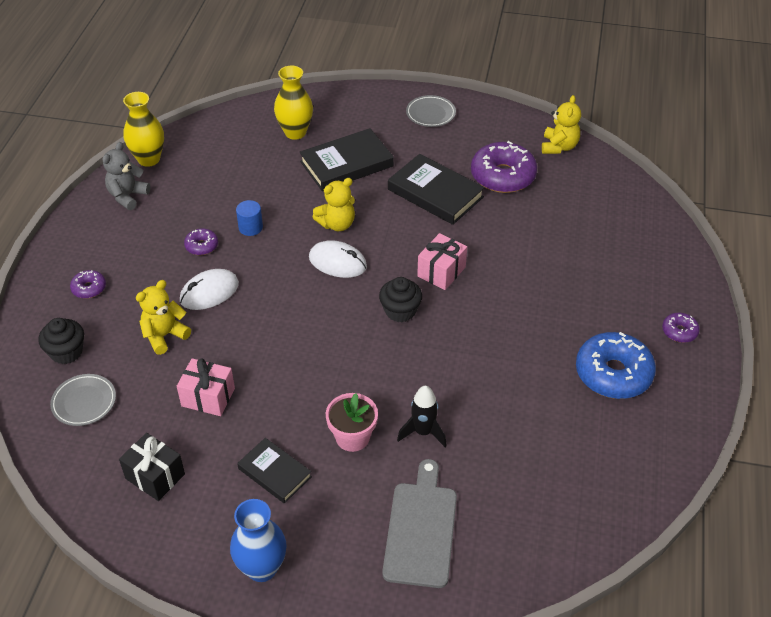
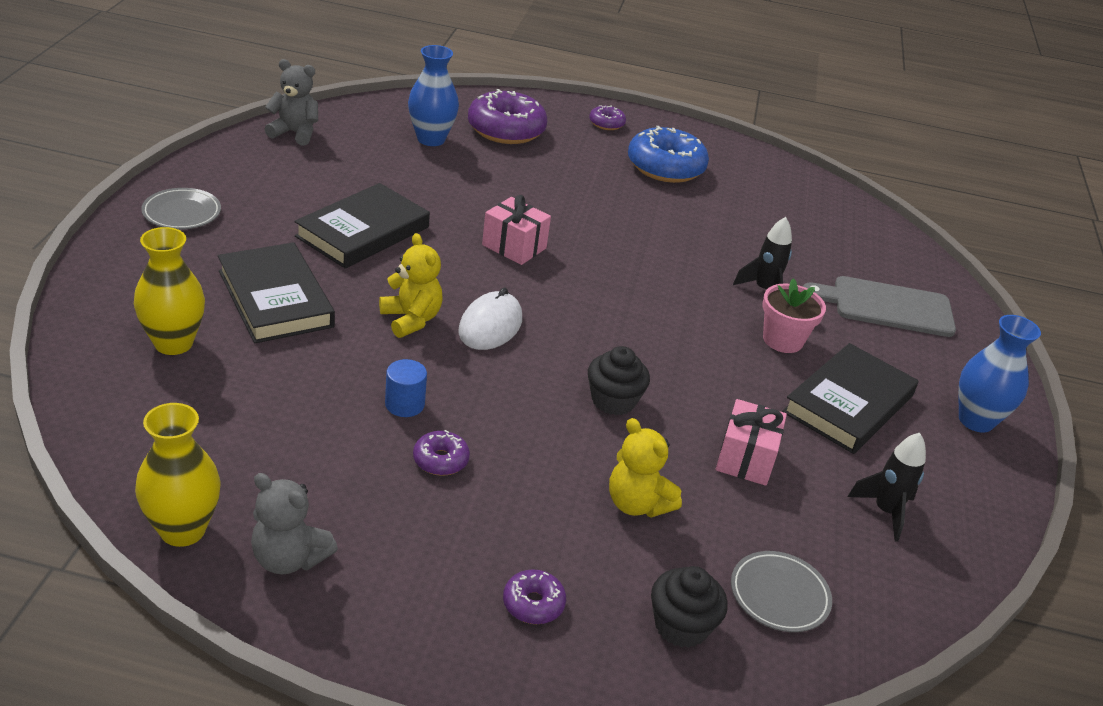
camera: 95 degrees left, 10 degrees down
(155, 476) = (885, 511): black gift -> black rocket
(209, 292) = (546, 453): white mouse -> none
(274, 473) = (848, 404): black book -> black book, size x1.62
(400, 311) = (581, 284): black cupcake -> black cupcake (613, 400)
(503, 176) = (341, 179): purple donut -> purple donut (506, 130)
(559, 147) = (295, 133): yellow teddy bear -> grey teddy bear
(587, 217) = (431, 139): none -> blue vase

